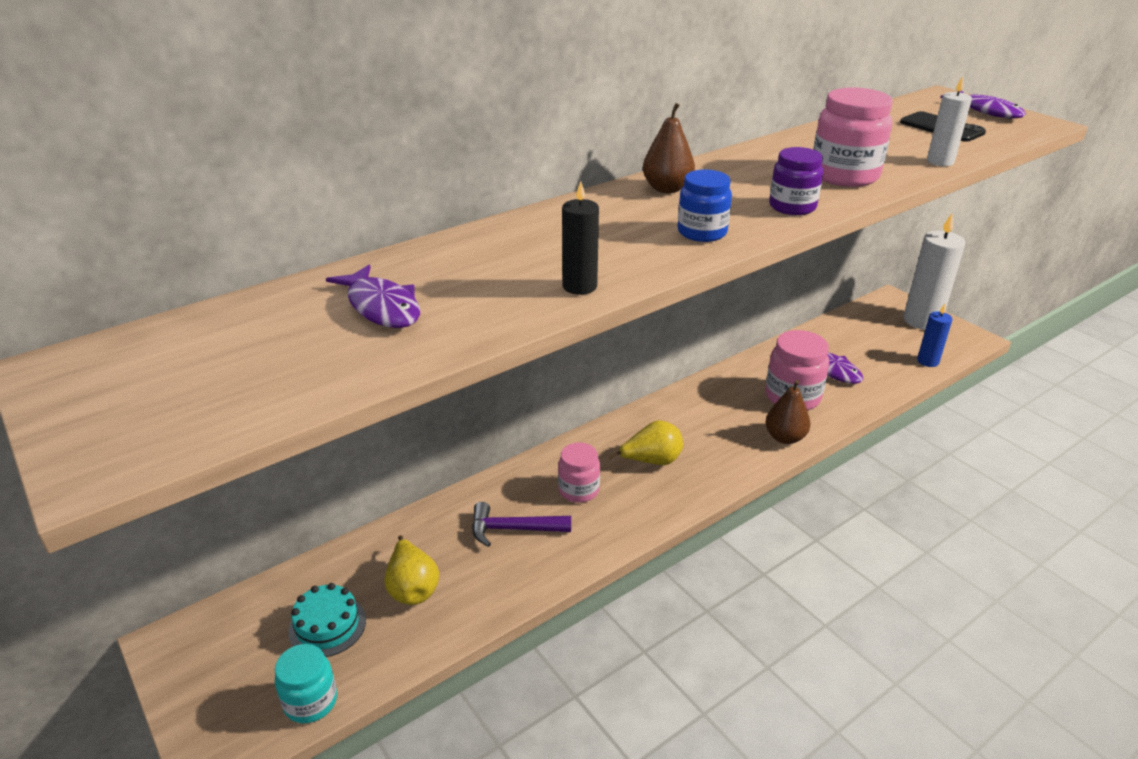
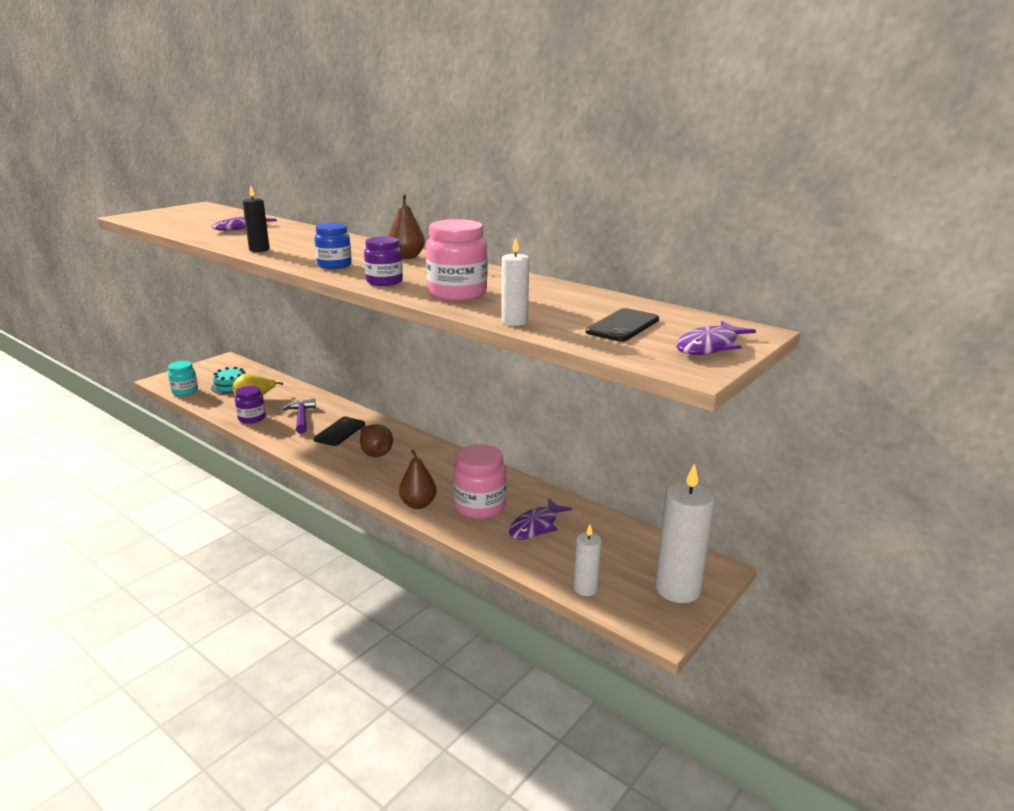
camera: 75 degrees right, 10 degrees down
(491, 590) = (252, 418): none -> purple jar
(578, 490) = (340, 432): pink jar -> black phone
(651, 461) = (375, 452): yellow pear -> brown pear
(927, 361) = (585, 588): blue candle -> white candle

